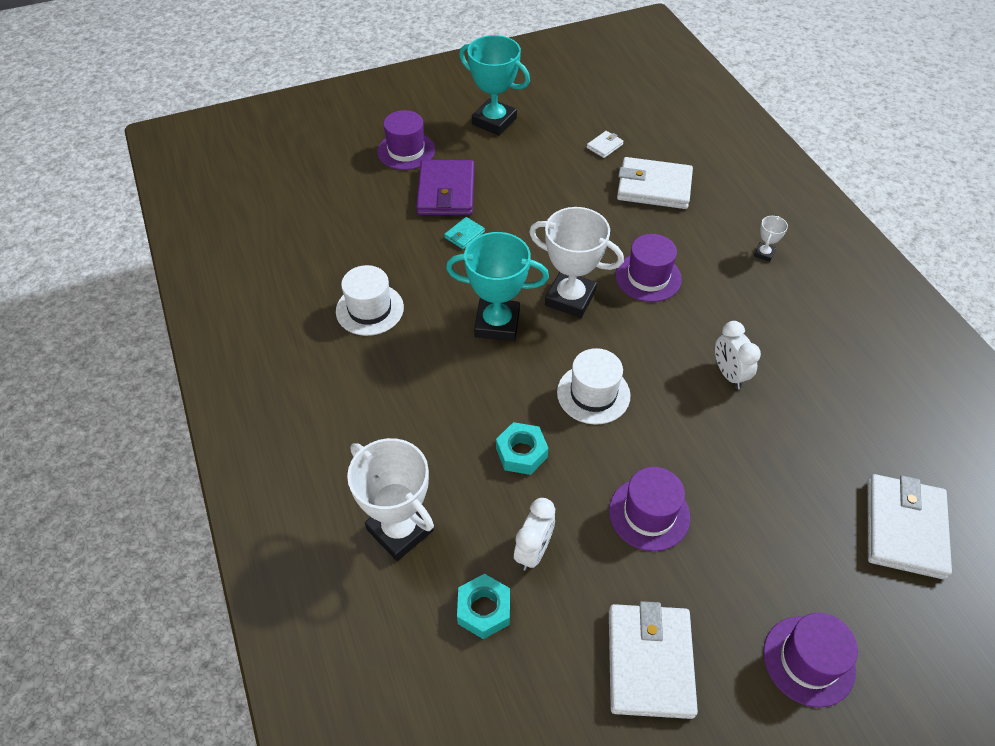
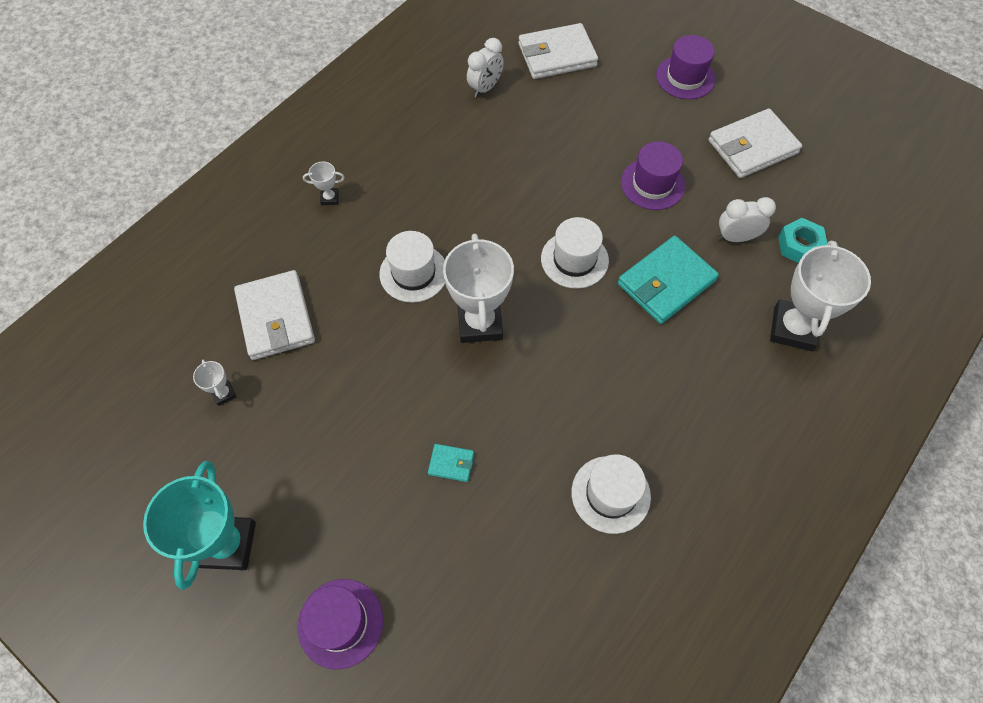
camera: 120 degrees left, 10 degrees up
(446, 192) = (392, 524): purple wallet -> none
(497, 323) = (550, 368): turquoise trophy -> none
(521, 453) = (666, 282): turquoise nut -> turquoise wallet
(604, 146) = (224, 394): white wallet -> white trophy
(648, 277) = (413, 273): purple hat -> white hat
(729, 374) = (490, 179): white clock -> white clock (485, 88)

